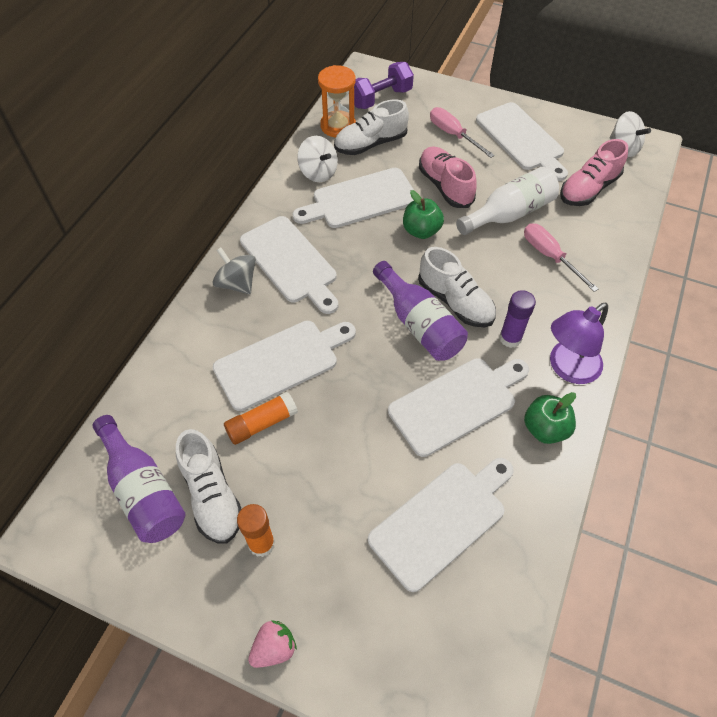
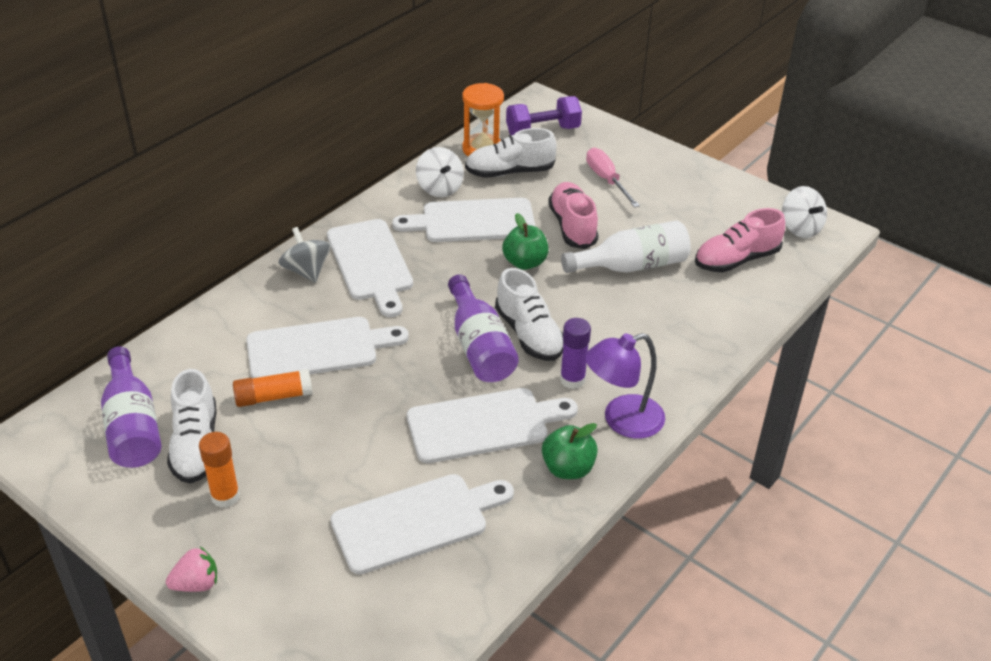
camera: 15 degrees right, 15 degrees down
(521, 139) = (683, 198): white cutting board -> none
(549, 256) = (657, 314): pink screwdriver -> none

